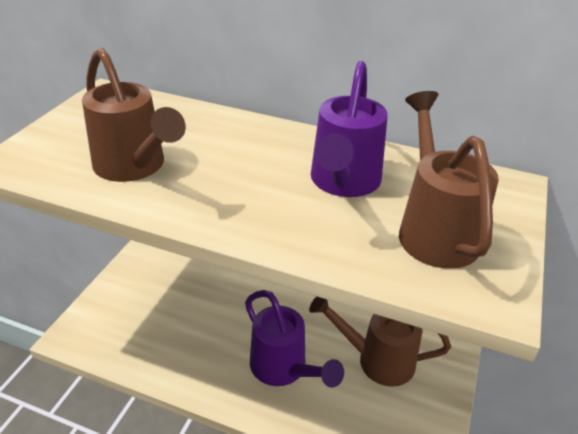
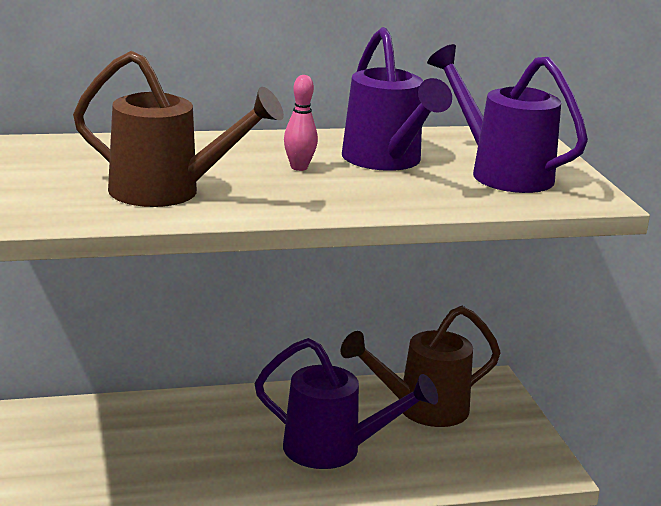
camera: 35 degrees left, 15 degrees down
(263, 169) = (299, 167): none -> pink bowling pin
(434, 229) = (502, 173): brown watering can -> purple watering can

